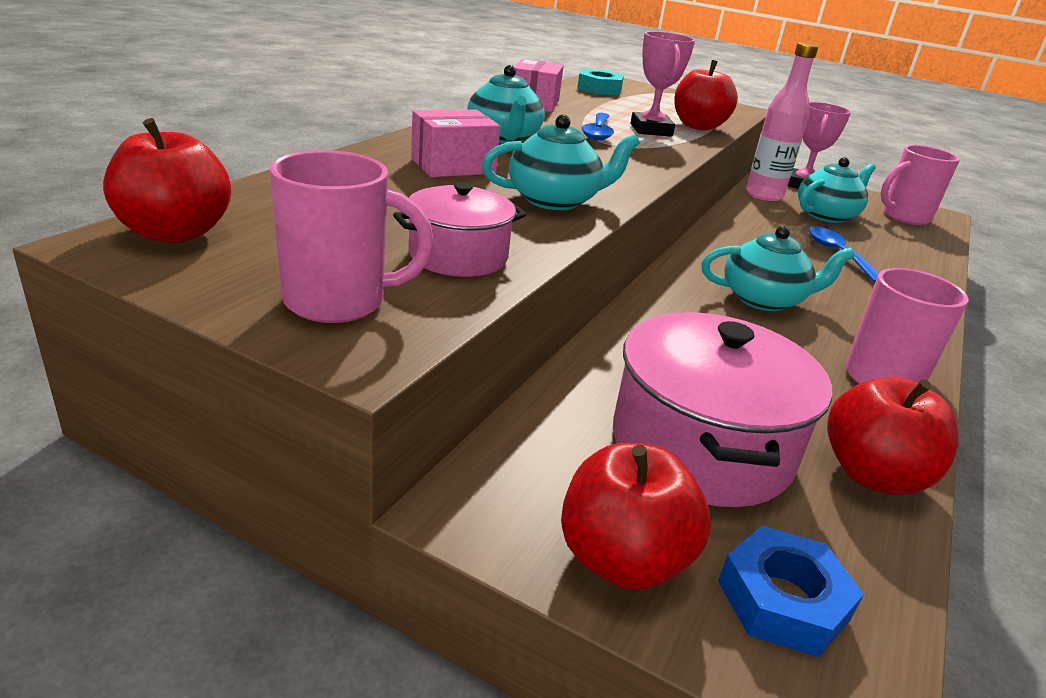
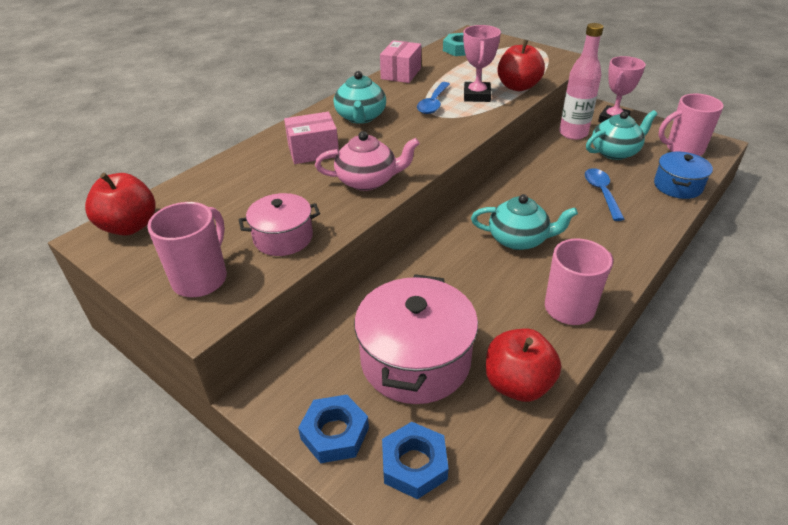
camera: 15 degrees right, 10 degrees up
(339, 302) = (201, 278): pink mug -> pink mug turned 75 degrees counterclockwise
(555, 200) = (368, 181): turquoise teapot -> pink teapot
(622, 559) = (335, 433): red apple -> blue nut
(923, 251) = (677, 186): none -> blue pot

